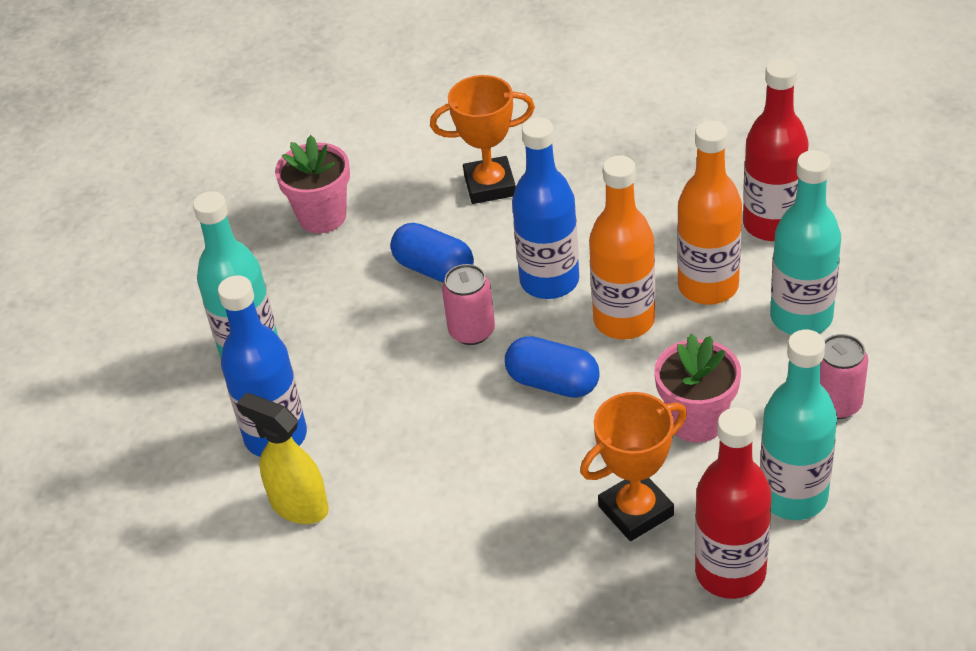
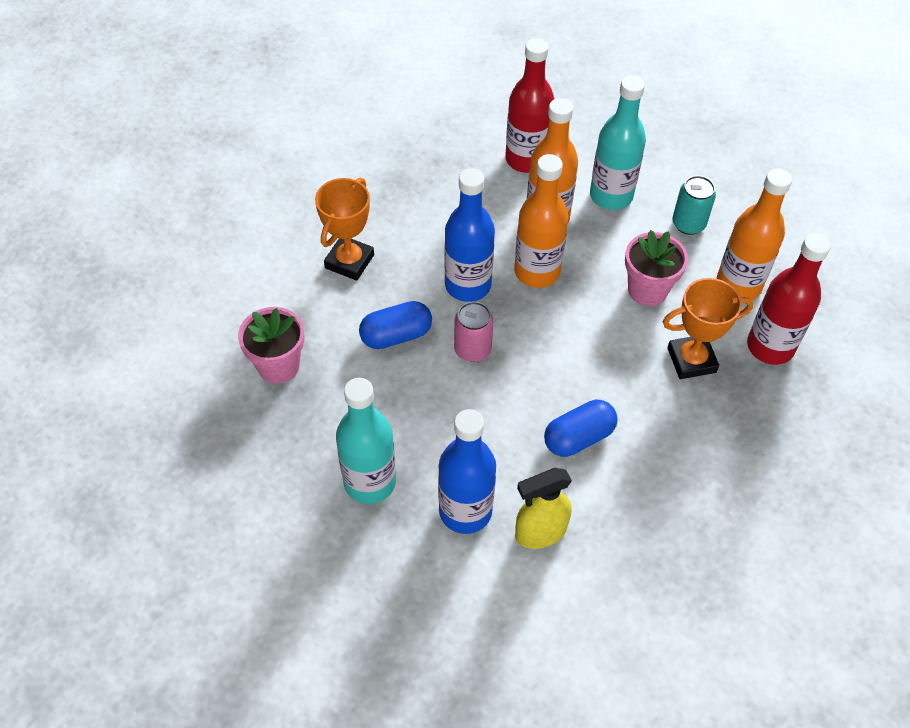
camera: 60 degrees left, 10 degrees up
(553, 383) = (555, 336): blue capsule -> blue capsule (578, 437)
(636, 511) = (691, 360): orange trophy -> orange trophy turned 75 degrees clockwise
(793, 496) = (738, 285): turquoise bottle -> orange bottle
(836, 403) = (688, 224): pink can -> turquoise can

